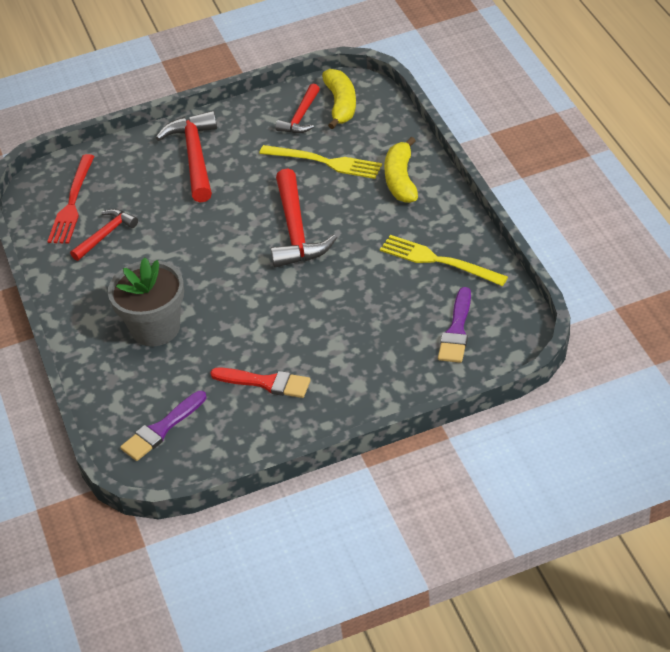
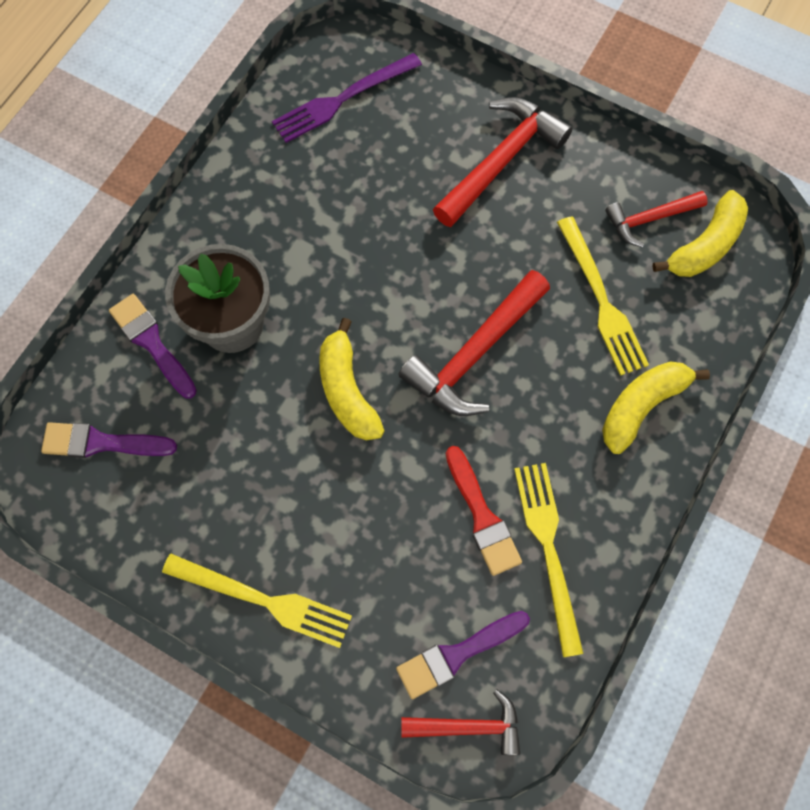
camera: 45 degrees right, 25 degrees up
(72, 203) = (342, 99): red fork -> purple fork
(105, 235) = (323, 168): red hammer -> red hammer (468, 726)
(124, 372) = (151, 343): none -> purple brush
(256, 297) = (347, 390): none -> yellow banana
(266, 383) = (234, 499): red brush -> red brush (482, 516)
(340, 400) = (263, 600): none -> yellow fork

